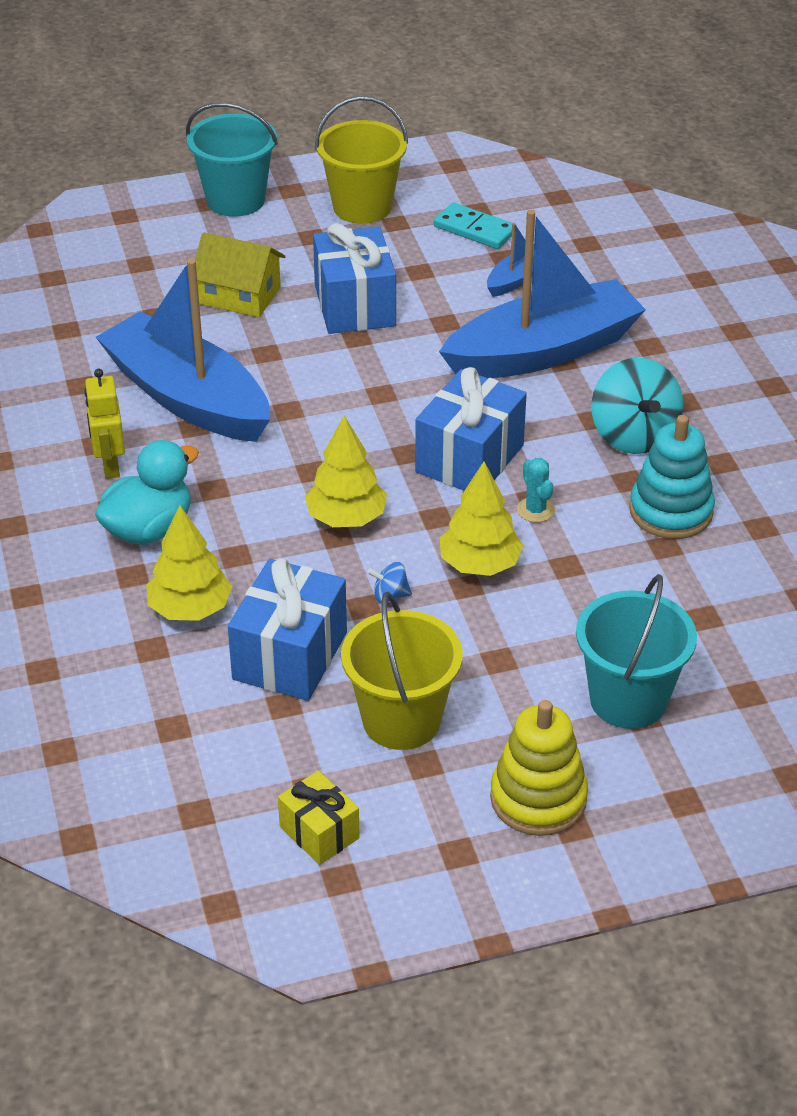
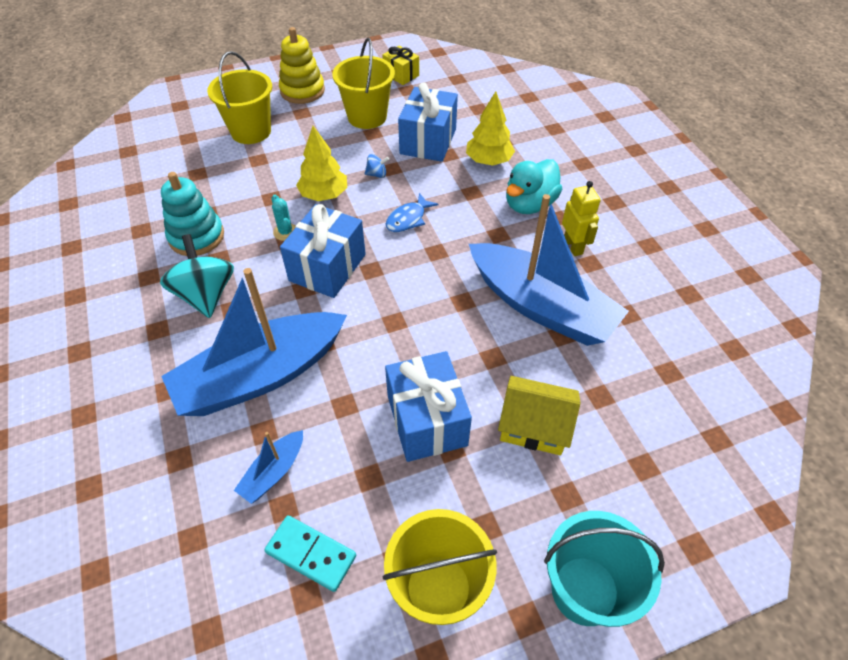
camera: 175 degrees right, 10 degrees up
(346, 518) = (408, 219): yellow tree -> blue fish
(628, 699) = (251, 131): turquoise bucket -> yellow bucket

